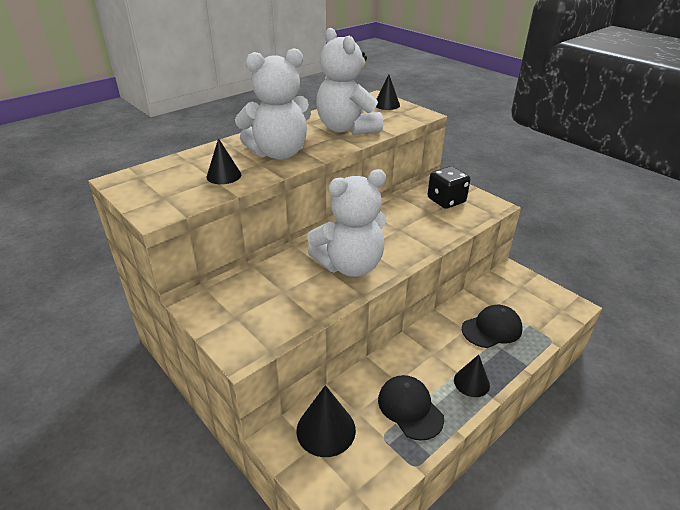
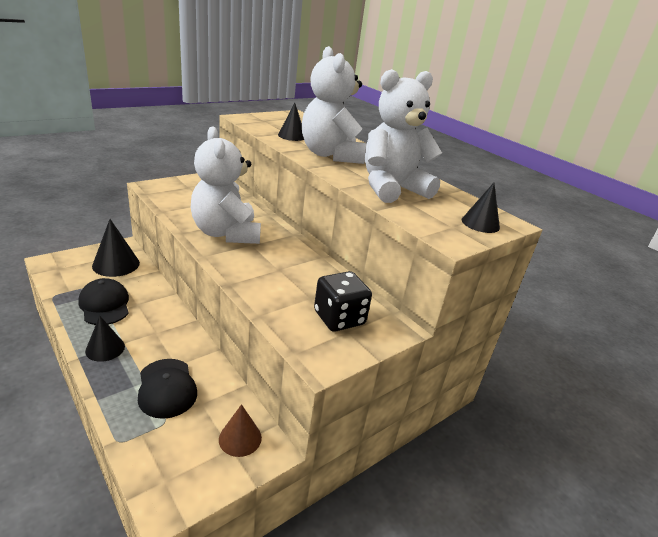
camera: 90 degrees right, 5 degrees down
(410, 408) = (105, 305): black cap -> black cap turned 90 degrees counterclockwise
(511, 284) = (240, 438): none -> brown cone

